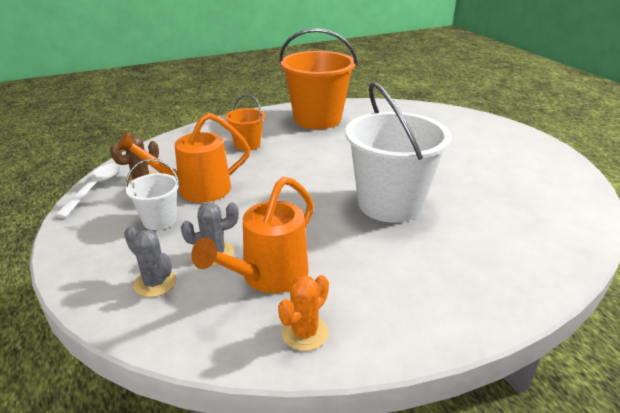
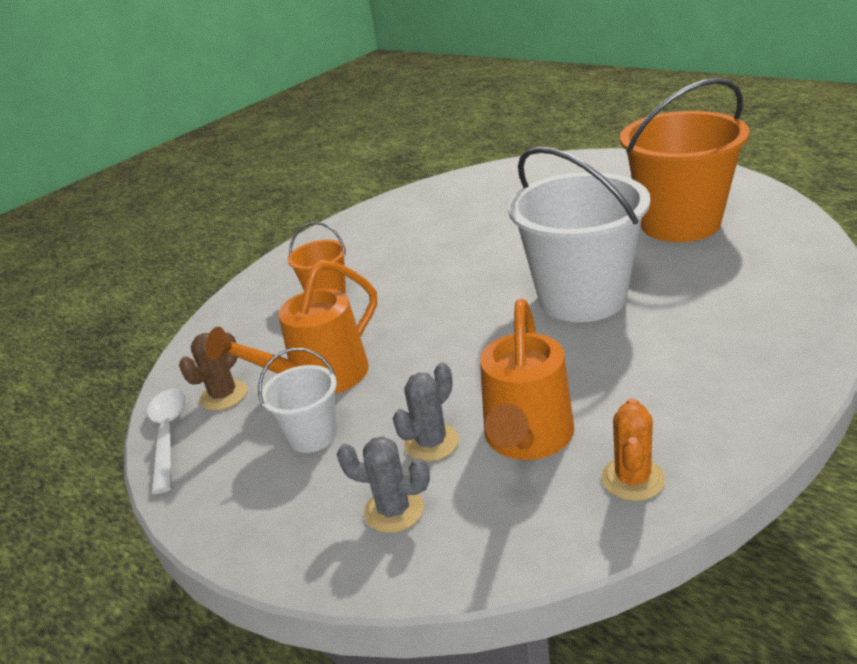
camera: 20 degrees left, 0 degrees up
(317, 119) = (387, 228): orange bucket -> orange bucket (680, 223)

